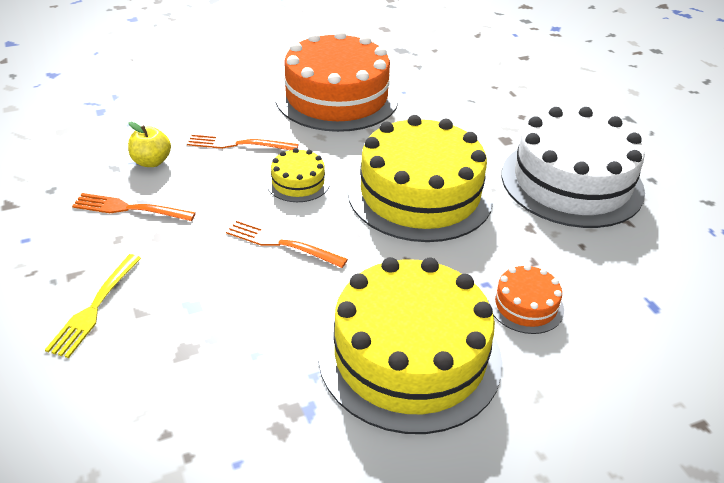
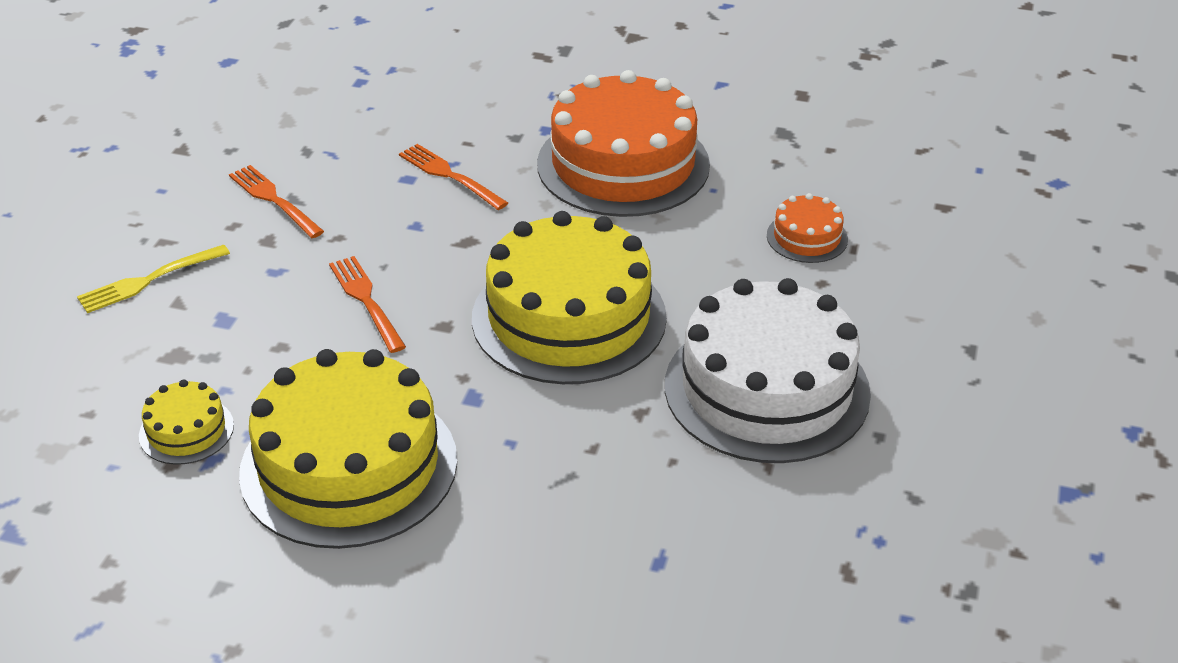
camera: 40 degrees right, 0 degrees up
(151, 162) = (346, 159): yellow apple -> none
(298, 182) = (458, 245): yellow cake -> yellow cake (186, 430)
(525, 305) = (521, 484): orange cake -> orange cake (807, 237)

